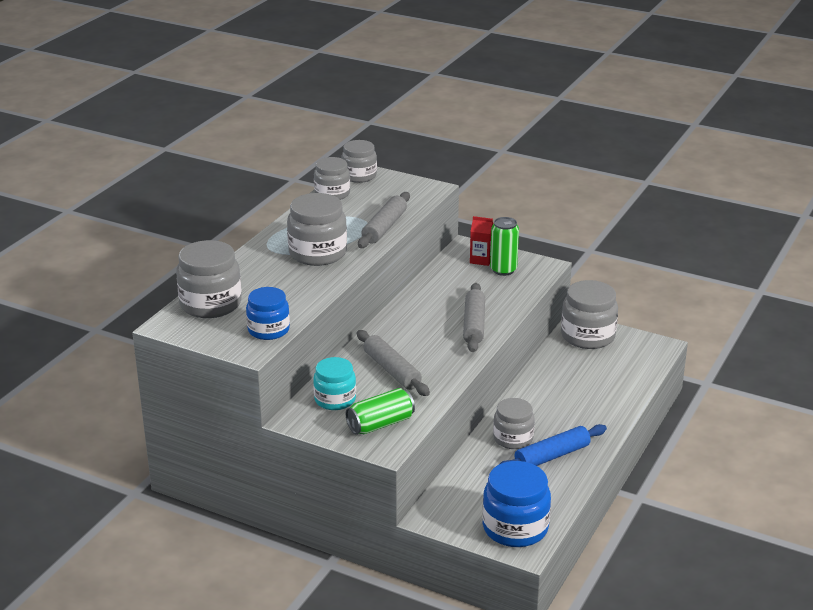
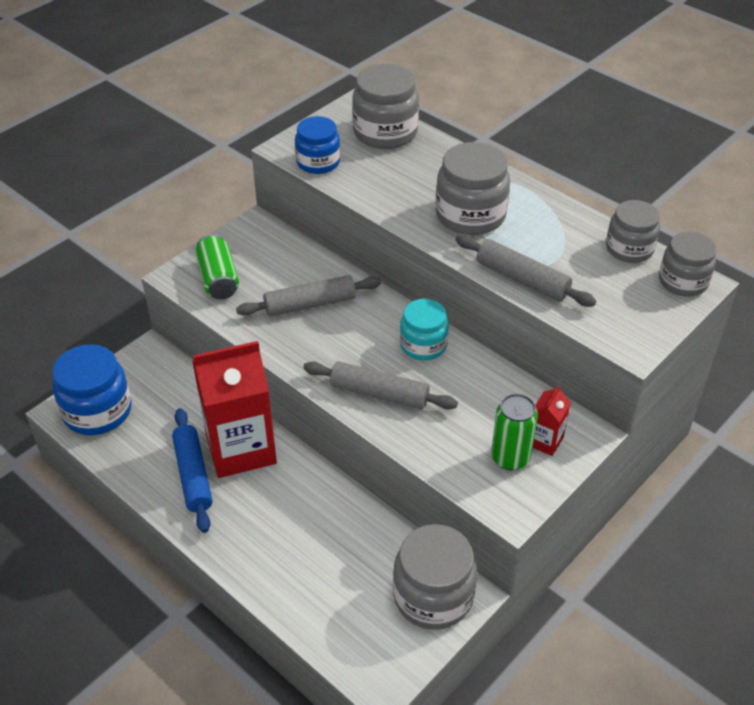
camera: 105 degrees right, 15 degrees up
(335, 399) = (276, 255): turquoise jar -> turquoise jar (423, 345)
(513, 438) = (241, 448): grey jar -> red carton

